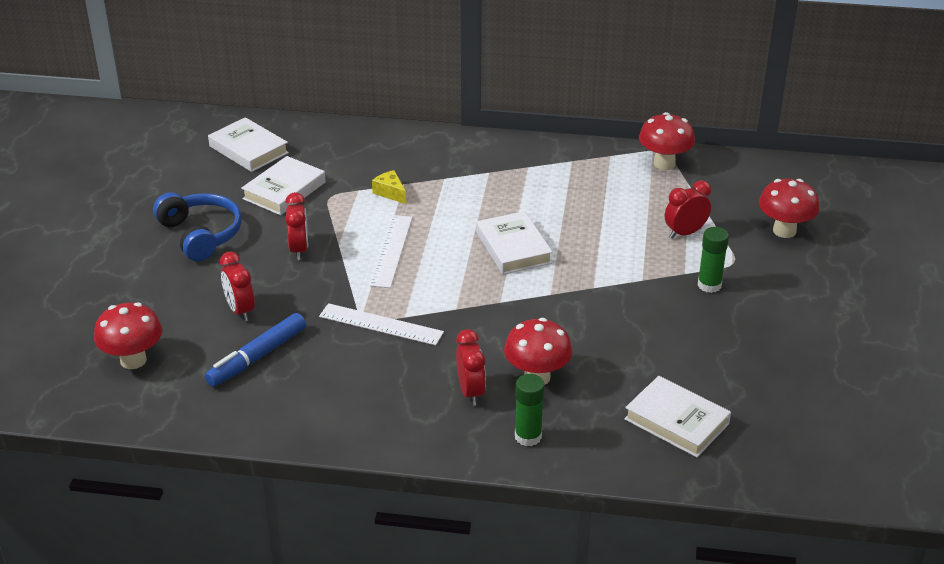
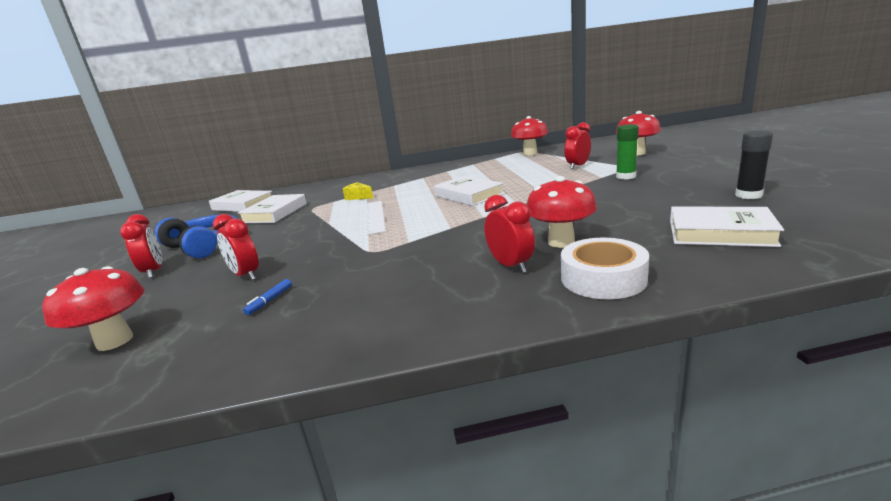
camera: 15 degrees left, 15 degrees down
(257, 357) = (270, 300): blue marker -> blue marker, size x0.44
(299, 250) = (295, 233): red clock -> red clock (154, 272)
(381, 324) = (390, 250): white ruler -> none
(528, 436) = (603, 278): green glue stick -> white tape
(775, 378) = (748, 195): none -> black glue stick

